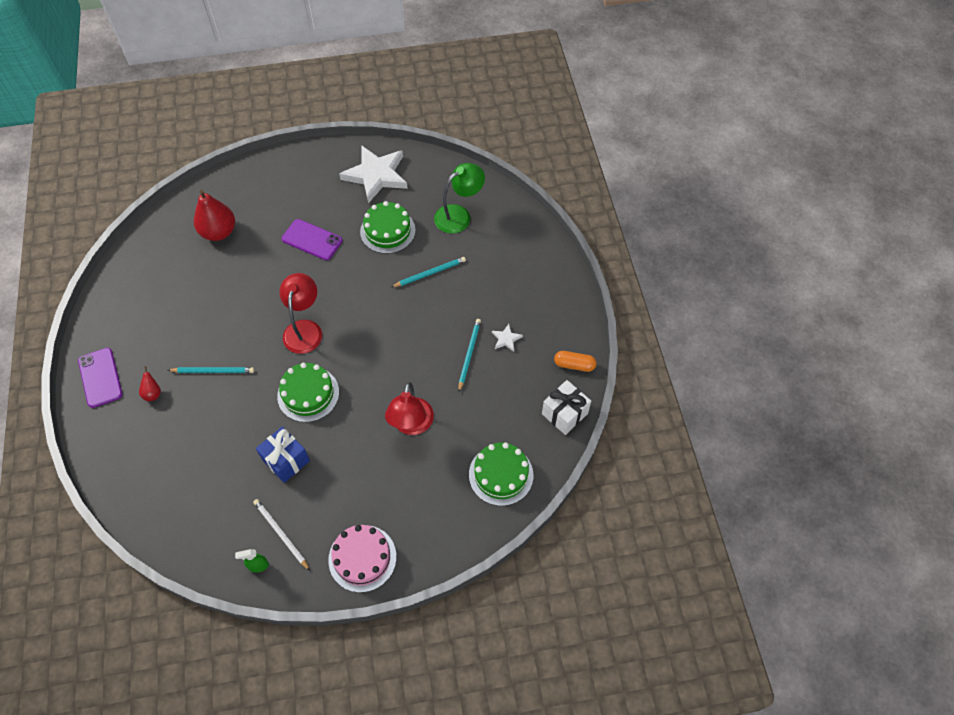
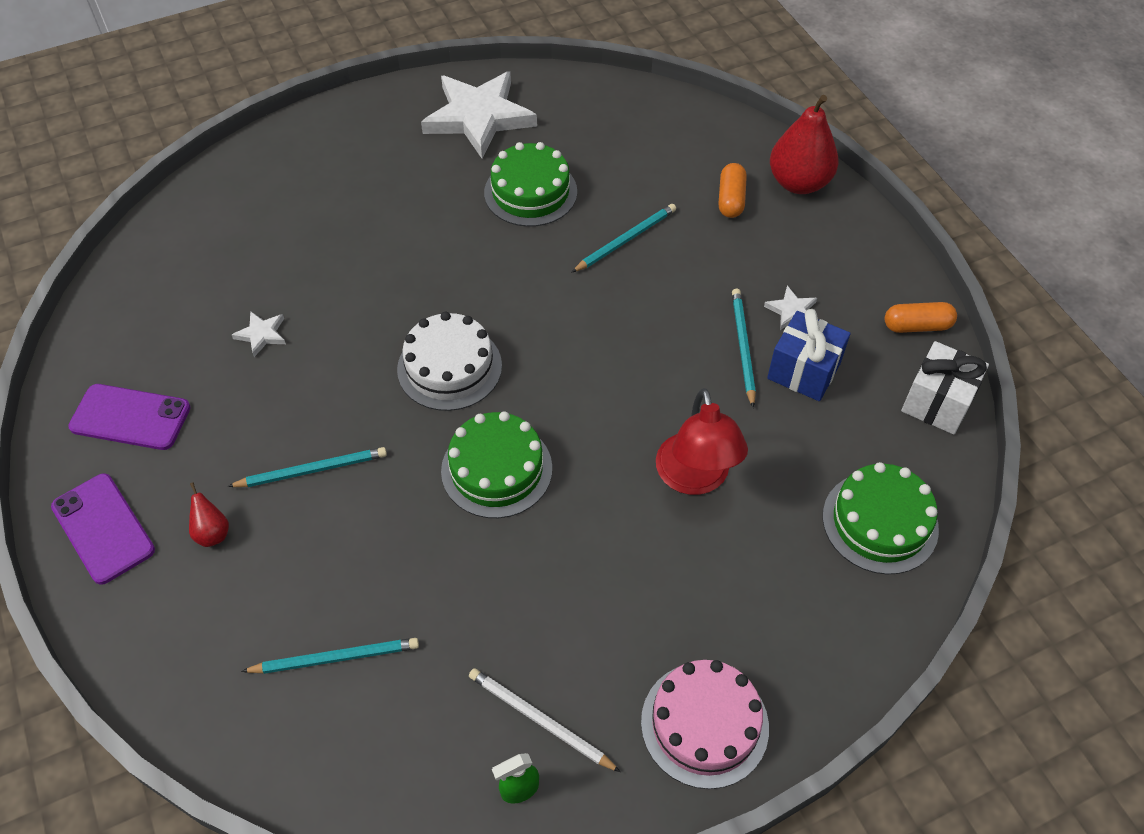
camera: 15 degrees left, 5 degrees down
(192, 475) = (336, 658): none -> turquoise pencil
(212, 286) = (262, 334): none -> white star
(219, 232) = (244, 249): red pear -> red pear (798, 183)
(286, 460) = (500, 589): blue gift -> blue gift (803, 371)
(304, 329) = (449, 367): red lamp -> white cake
(312, 240) = (409, 229): purple phone -> purple phone (130, 417)
(459, 215) = (636, 148): green lamp -> none
(501, 260) = (731, 199): none -> orange capsule

